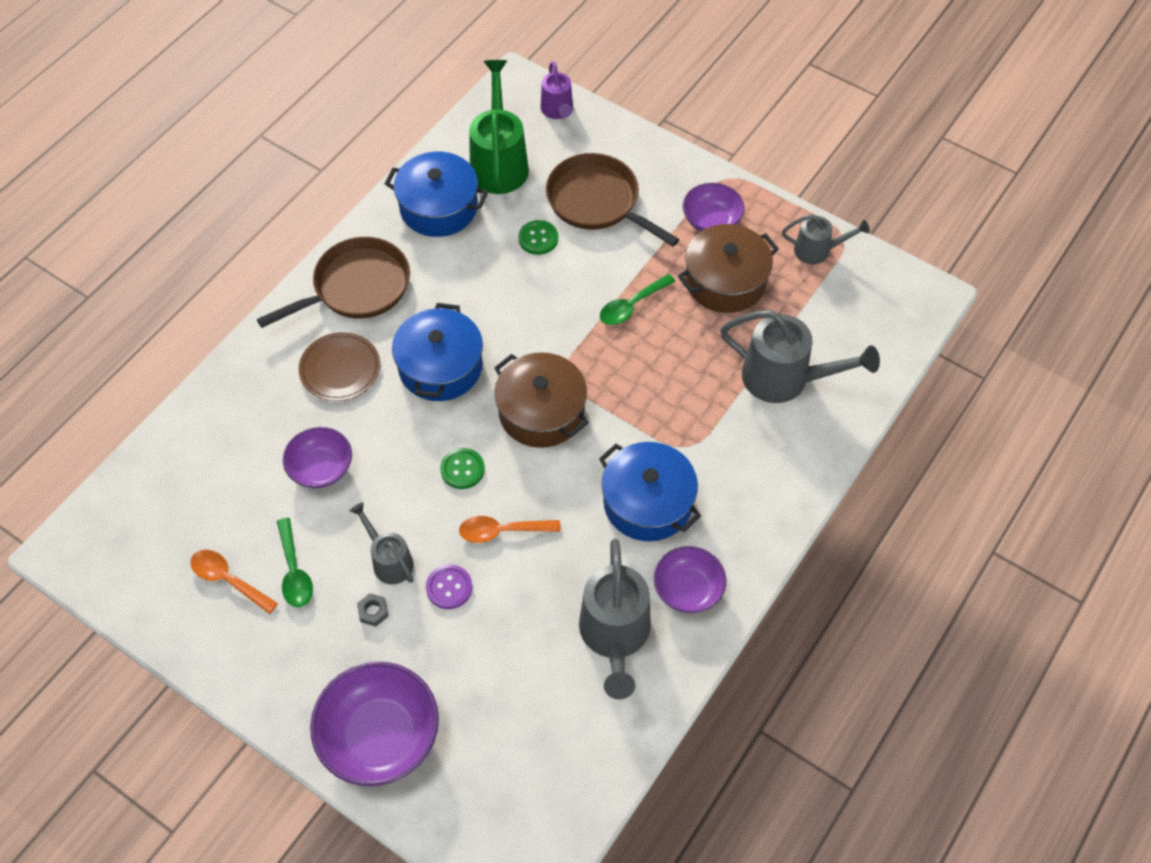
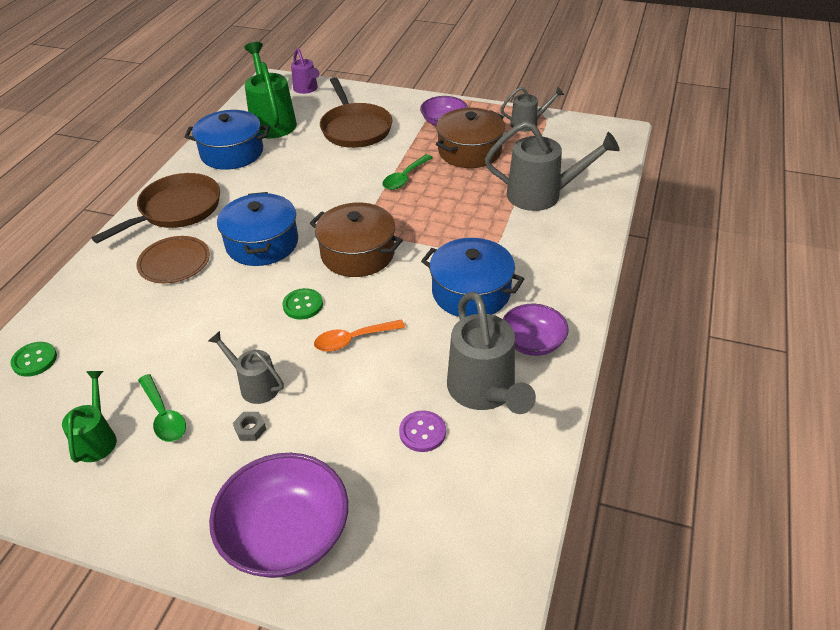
camera: 15 degrees left, 15 degrees down
(228, 580) = (97, 438): orange spoon -> green watering can
(321, 468) = (172, 332): purple bowl -> none
(449, 587) = (318, 392): purple button -> purple button (422, 432)
(538, 238) = (317, 155): green button -> green button (34, 360)
(597, 202) = (355, 128): brown pan -> brown pan turned 135 degrees counterclockwise

